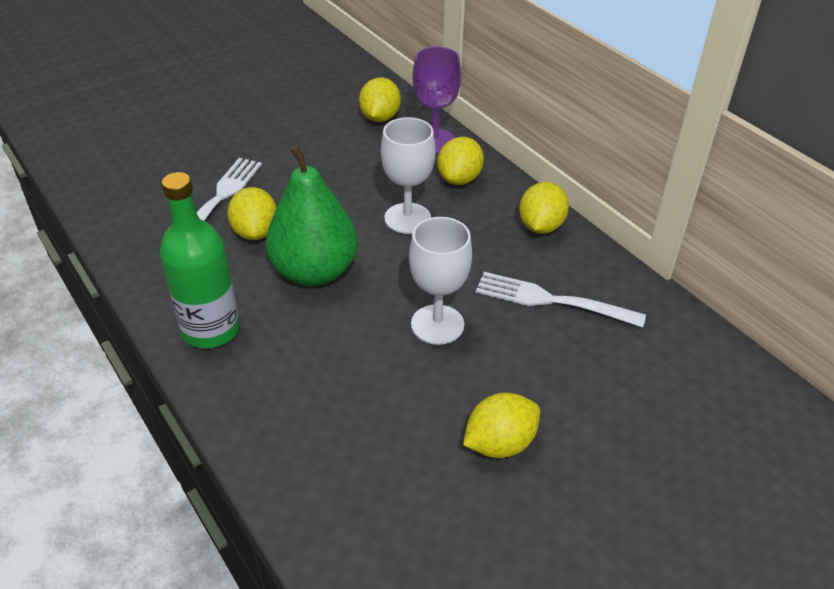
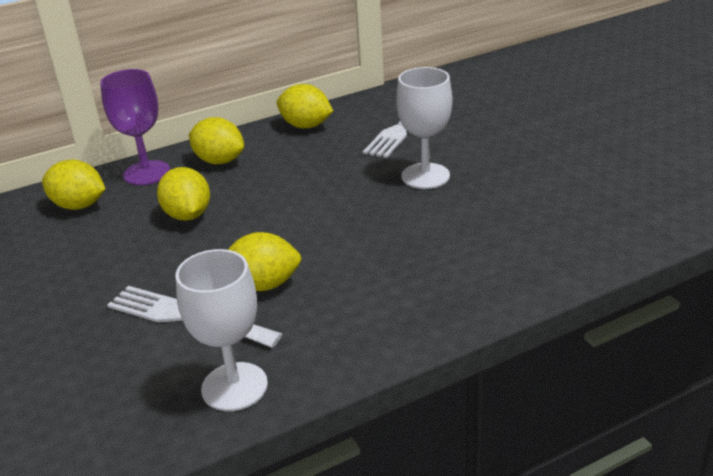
camera: 80 degrees left, 10 degrees down
(211, 330) = (422, 305): green bottle -> none
(314, 271) = (341, 242): green pear -> none
(407, 218) = (272, 189): white goblet -> white goblet (234, 386)
(499, 443) = (555, 153): yellow lemon -> yellow lemon (188, 215)

